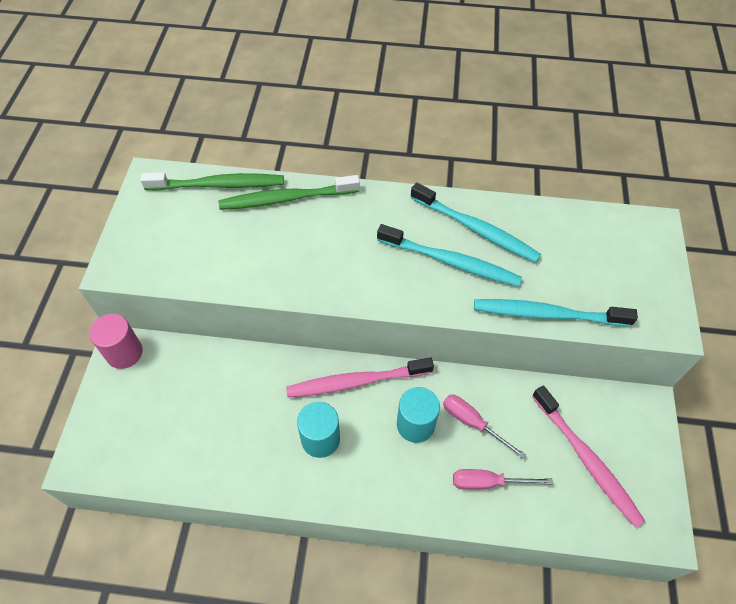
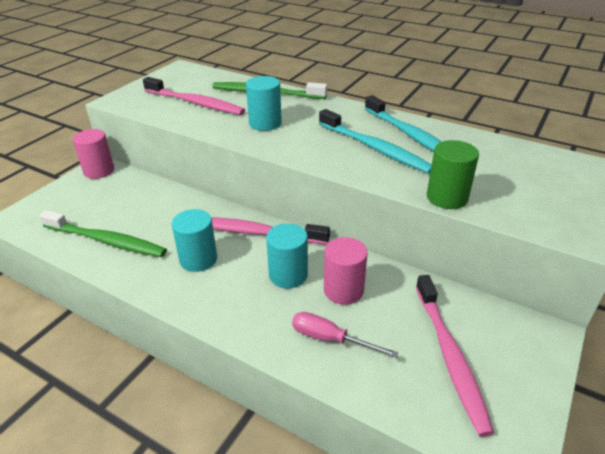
camera: 25 degrees right, 20 degrees down
(216, 243) = (195, 103): none -> pink toothbrush
(218, 185) = (223, 79): green toothbrush -> green toothbrush (106, 241)
(318, 256) = (265, 123): none -> turquoise cylinder
(472, 423) = (343, 290): pink screwdriver -> pink cylinder
(547, 314) = (447, 197): turquoise toothbrush -> green cylinder

